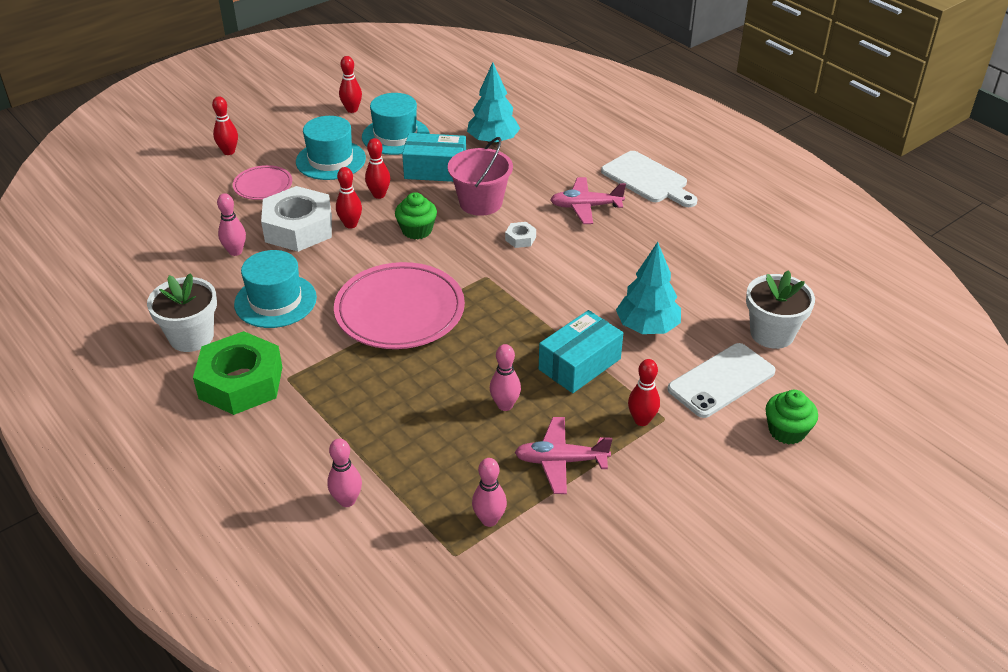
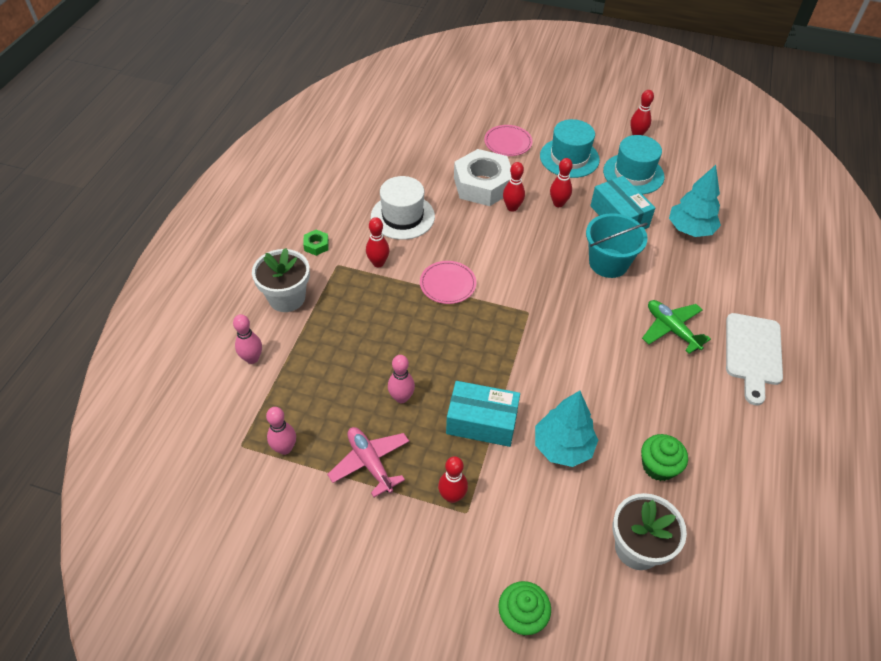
camera: 55 degrees right, 10 degrees up
(191, 337) = (338, 199): white flower pot -> white flower pot (287, 298)
(229, 152) = (525, 107): red bowling pin -> red bowling pin (378, 263)
(235, 251) = (431, 170): pink bowling pin -> none
(241, 382) = (316, 245): green nut -> green nut, size x0.41
(275, 301) = (402, 216): turquoise hat -> white hat
(400, 311) = (447, 284): pink plate -> pink plate, size x0.52
(417, 230) = (540, 245): green cupcake -> green cupcake (658, 466)
(480, 203) = (608, 263): pink bucket -> turquoise bucket
(520, 238) = (590, 309): white nut -> none
(585, 207) = (671, 329): pink plane -> green plane
(721, 380) = (543, 534): white phone -> none

